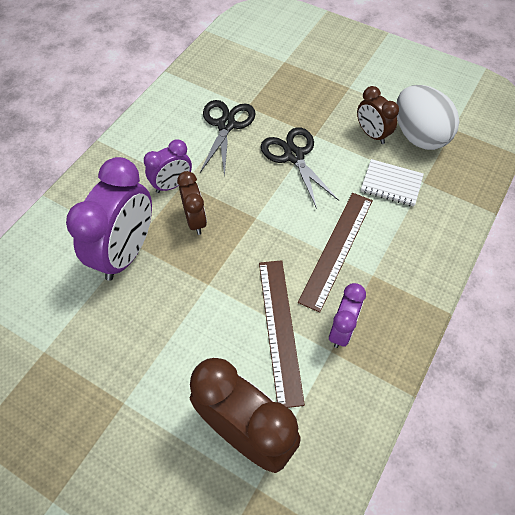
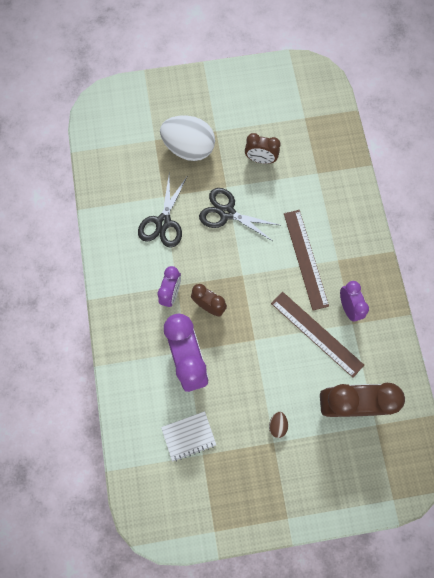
camera: 40 degrees left, 15 degrees up
(146, 388) = (277, 425): none -> brown egg
(226, 125) = (163, 222): black scissors -> black scissors turned 135 degrees counterclockwise
(391, 184) = (300, 189): white notebook -> white notebook (188, 436)
(418, 136) = (289, 139): white egg -> white egg (189, 148)

